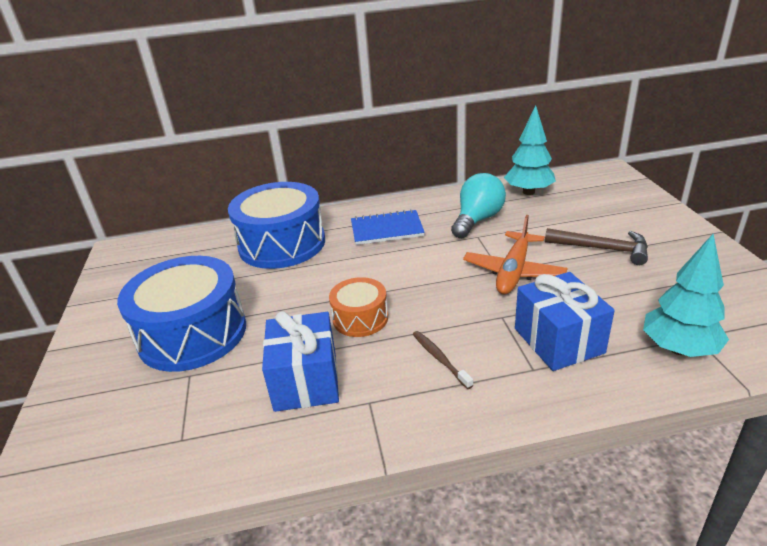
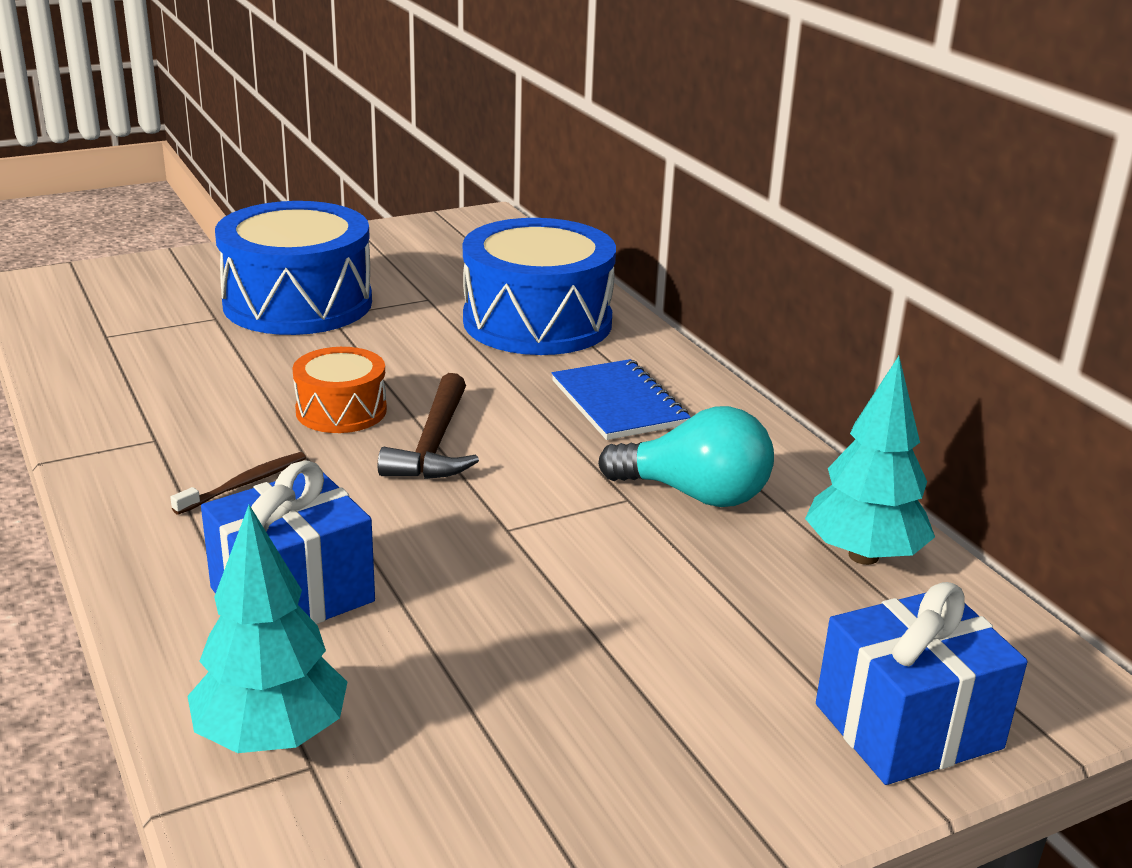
camera: 70 degrees right, 5 degrees down
(306, 381) = (200, 390): blue gift -> blue gift (908, 726)
(513, 271) = (506, 543): orange plane -> none
(602, 249) = (628, 657): brown hammer -> brown hammer (434, 444)

